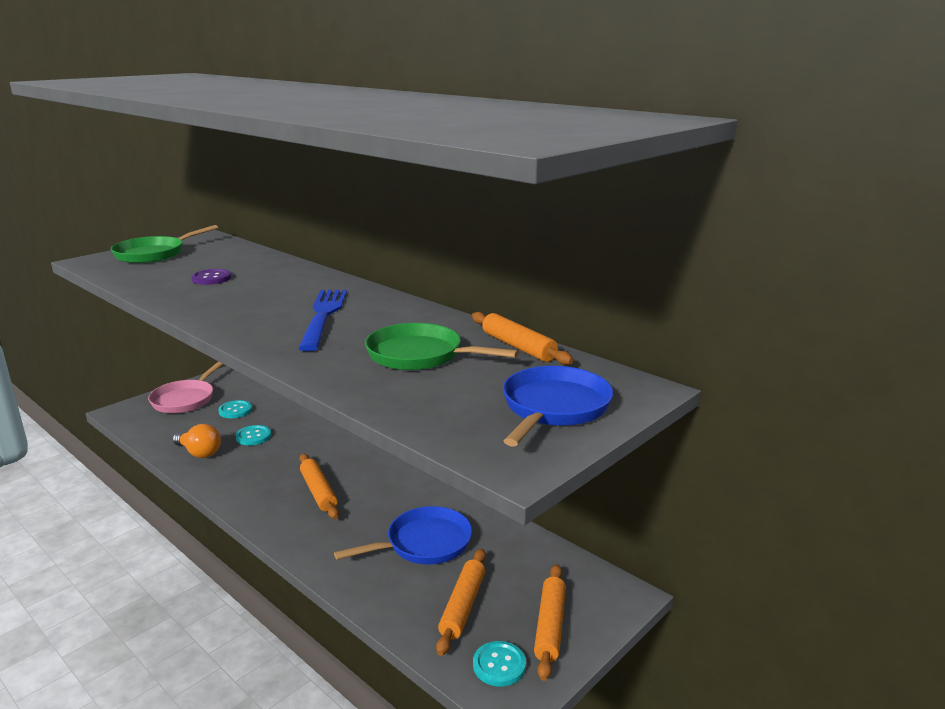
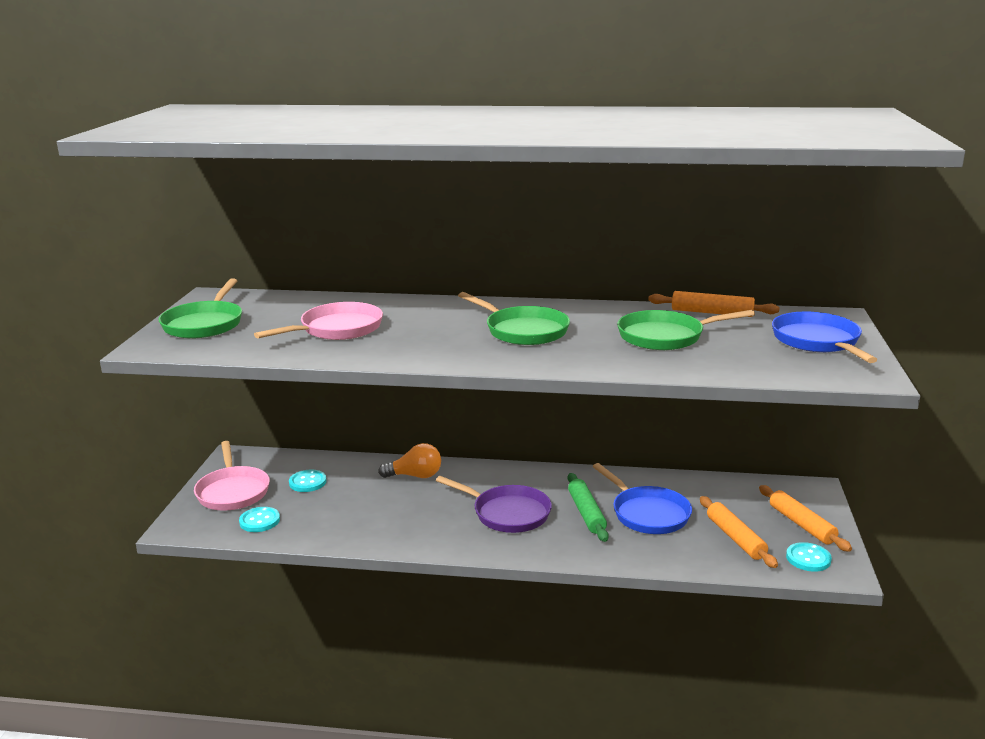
camera: 35 degrees left, 0 degrees up
(199, 453) = (341, 527): orange light bulb -> orange light bulb (415, 476)
(211, 278) = (337, 329): purple button -> pink pan
(253, 436) = (369, 496): turquoise button -> turquoise button (259, 521)
(318, 492) = (507, 513): orange rolling pin -> purple pan
(323, 315) = (523, 331): blue fork -> green pan
(375, 520) = (586, 513): none -> green rolling pin
(423, 543) = (647, 513): blue pan -> blue pan turned 120 degrees clockwise

